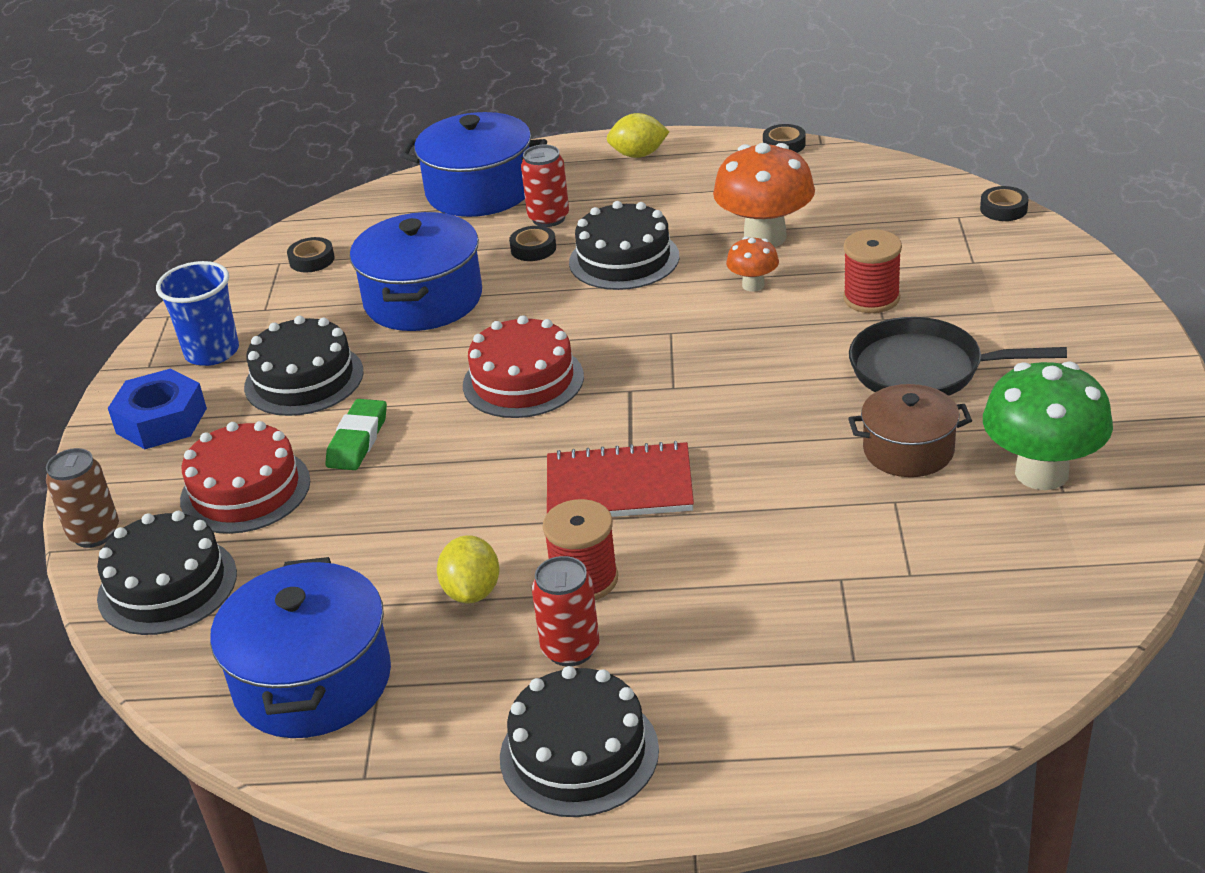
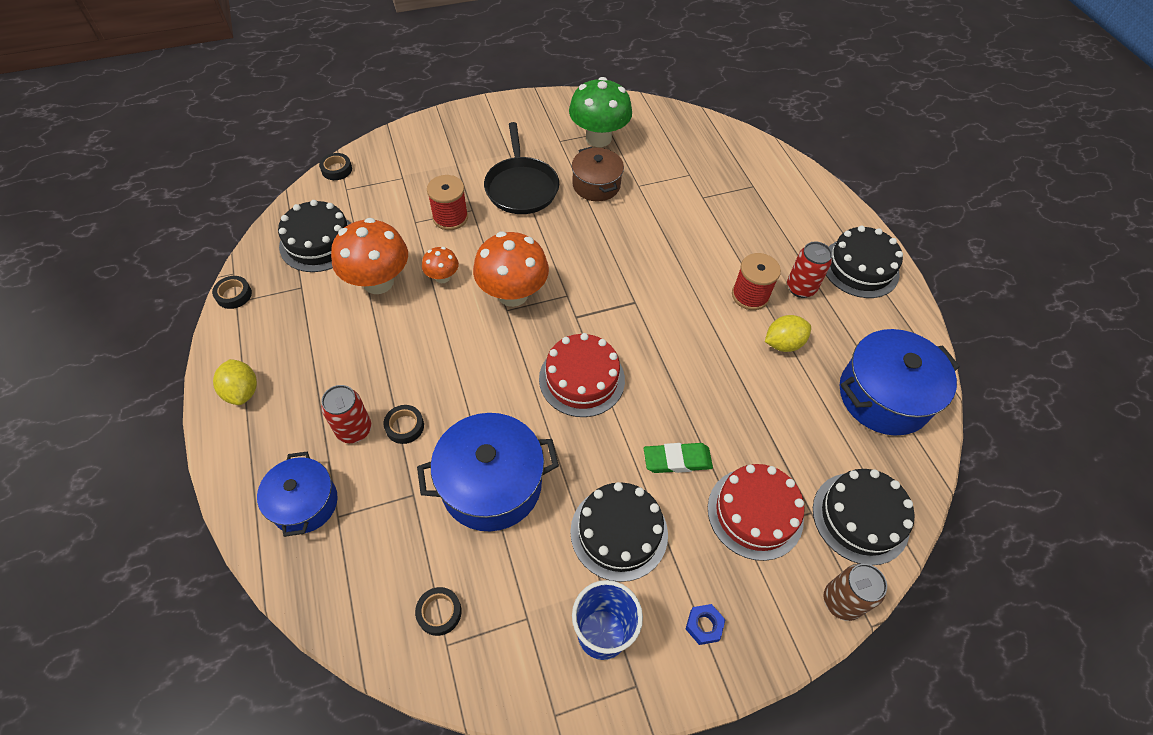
camera: 115 degrees left, 20 degrees up
(161, 421) = (704, 625): blue nut -> blue nut, size x0.50
(479, 191) = (304, 503): blue pot -> blue pot, size x0.64
(619, 487) = (670, 299): red notebook -> none
(624, 259) = (415, 359): black cake -> black cake (319, 242)
(696, 339) = (512, 294): none -> orange mushroom

